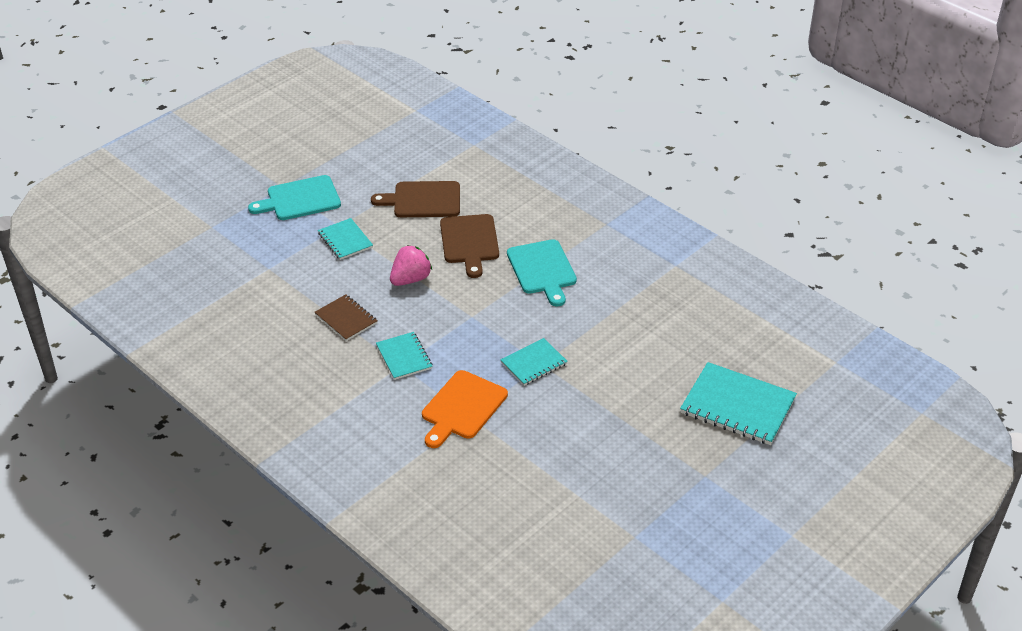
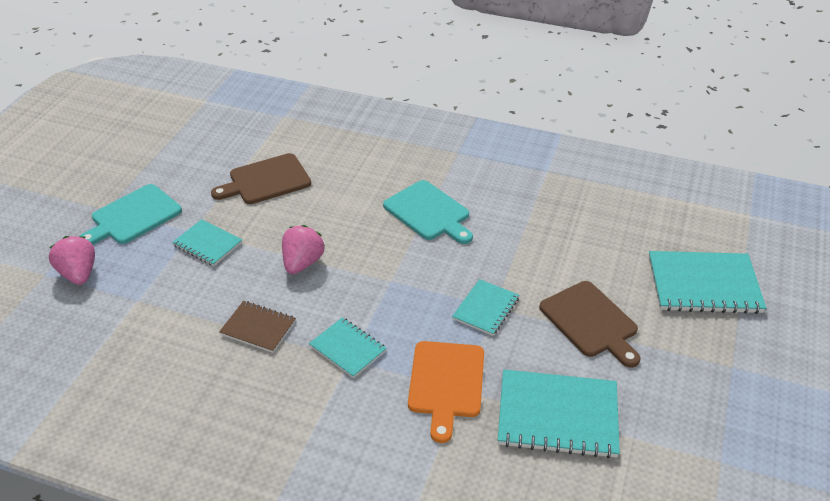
camera: 25 degrees left, 0 degrees up
(236, 234) = (79, 274): none -> pink strawberry
(469, 242) = (339, 207): brown cutting board -> brown cutting board (591, 322)
(532, 460) = (557, 415): none -> turquoise notebook

